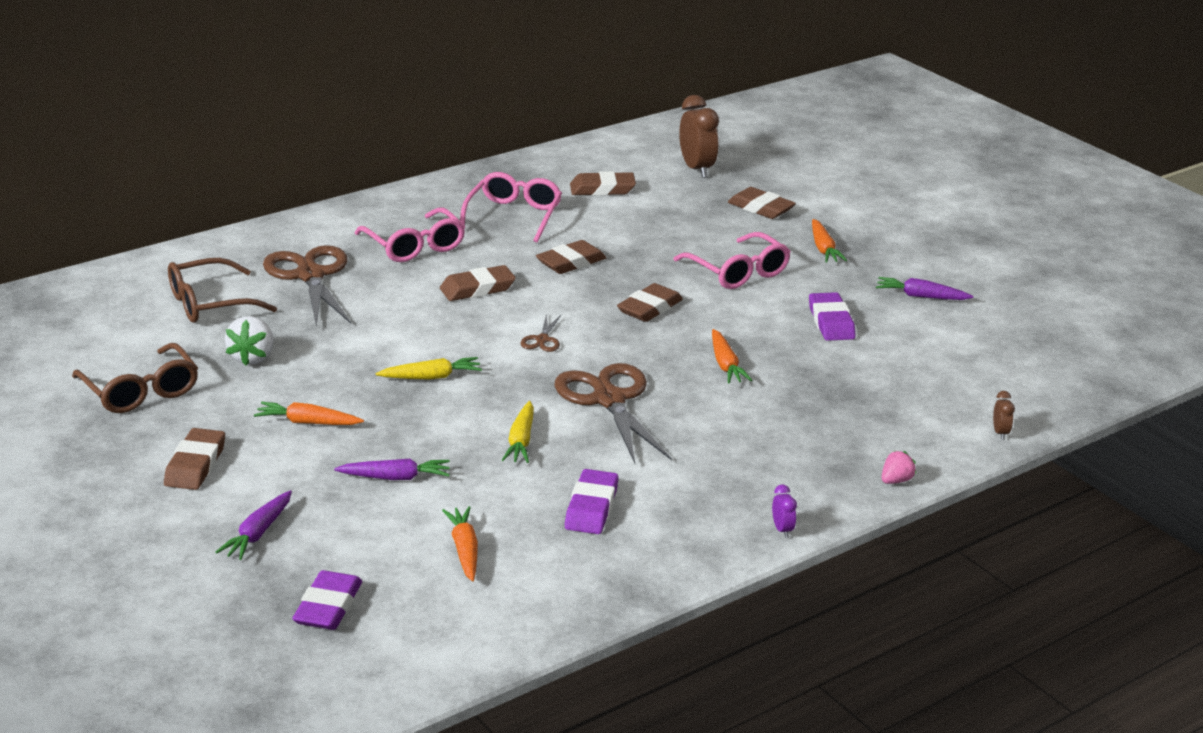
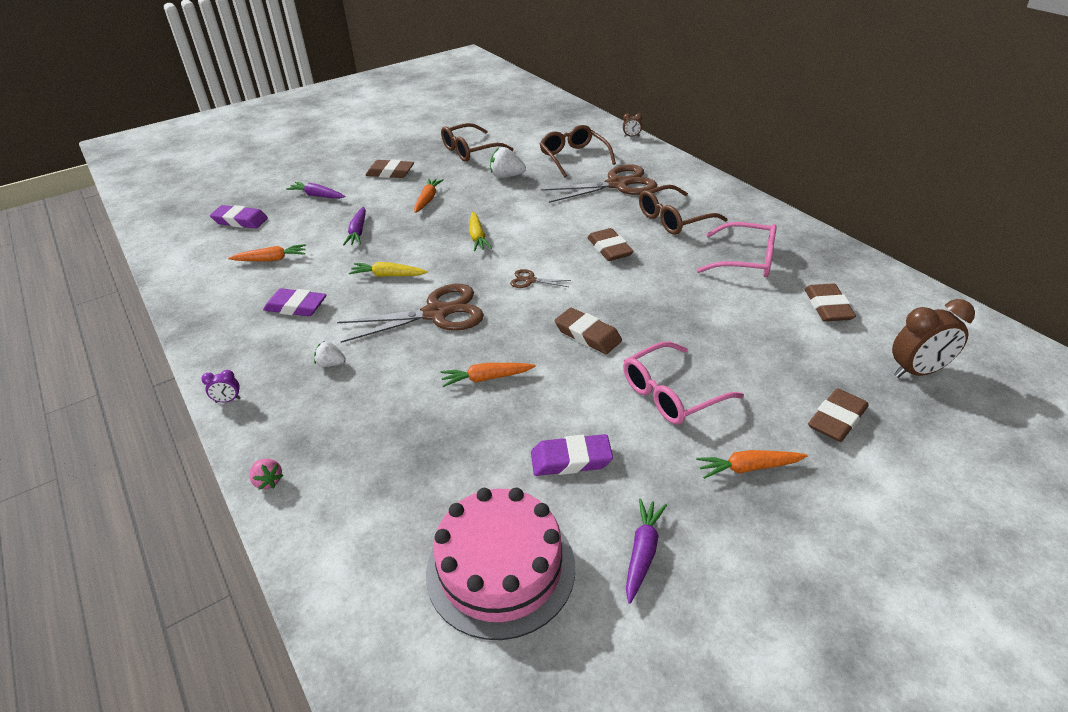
camera: 95 degrees right, 10 degrees up
(415, 246) = (673, 219): pink glasses -> brown glasses
(571, 262) = (665, 291): brown eraser -> none
(710, 465) = (331, 364): none -> white strawberry
(955, 354) = (500, 569): none -> pink cake
(1000, 433) = (325, 586): brown clock -> brown clock (631, 136)

